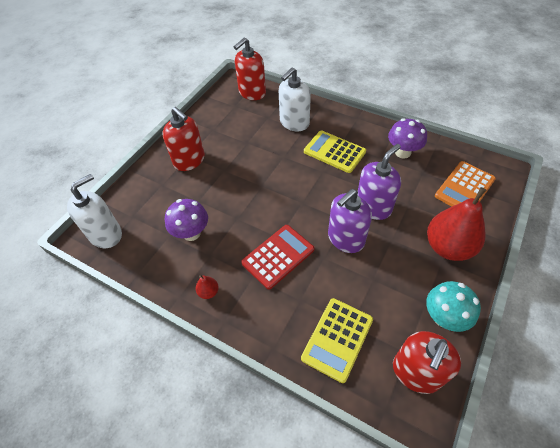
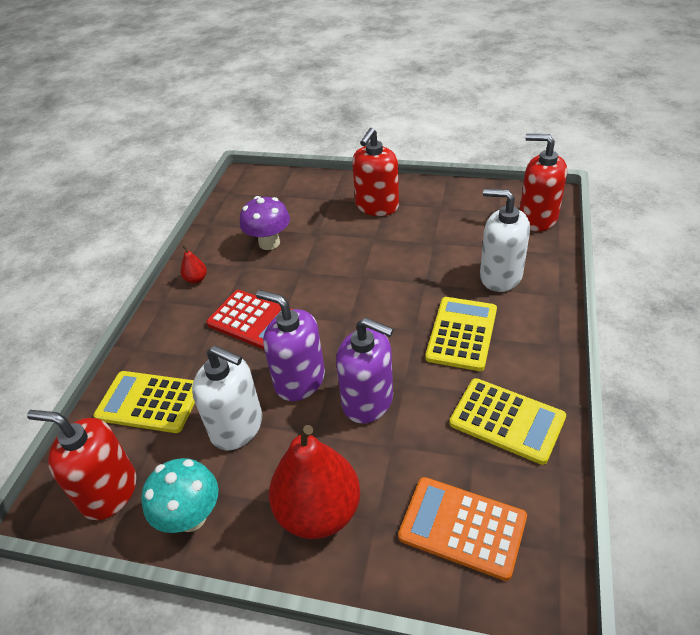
camera: 75 degrees right, 10 degrees down
(106, 234) = (251, 188): white soap dispenser -> white soap dispenser (237, 427)
(402, 152) = (507, 421): purple mushroom -> yellow calculator

